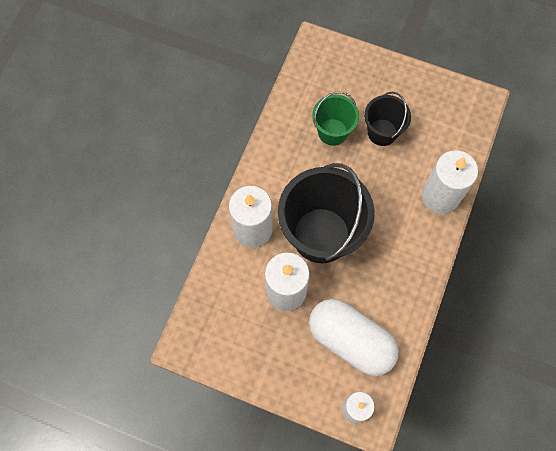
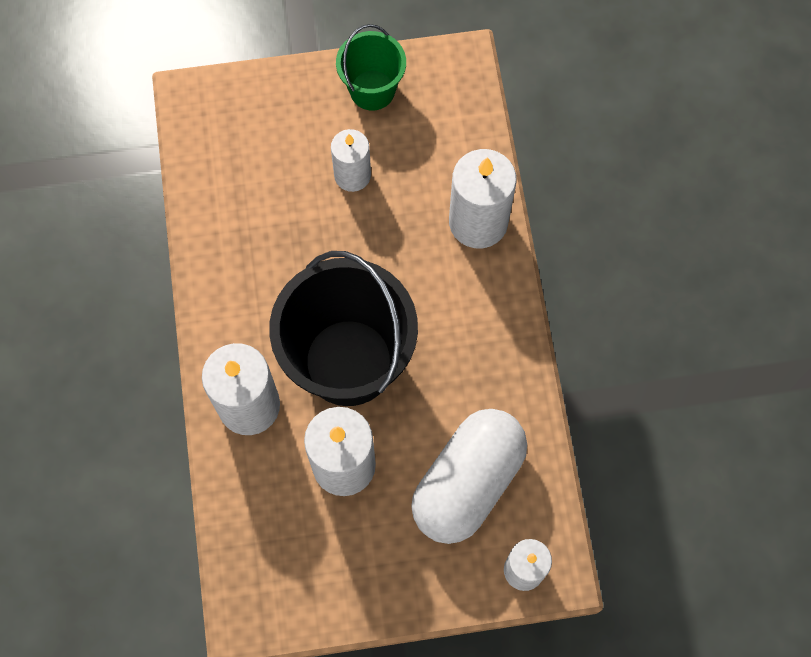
camera: 30 degrees left, 0 degrees up
(332, 132) = (284, 210): green bucket -> green bucket (372, 90)
(351, 340) = (468, 482): white capsule -> white capsule turned 60 degrees counterclockwise
(382, 132) = (352, 175): black bucket -> white candle

